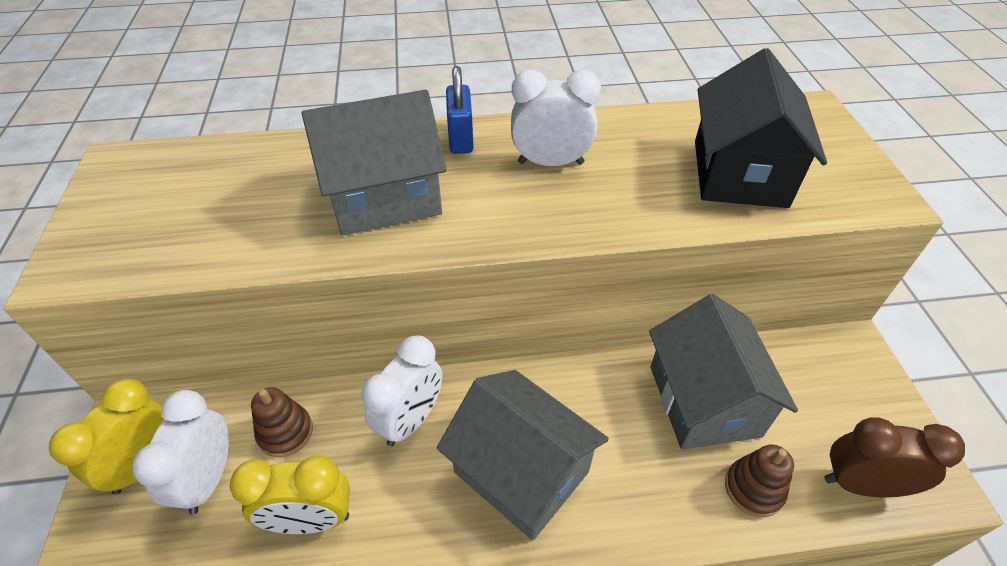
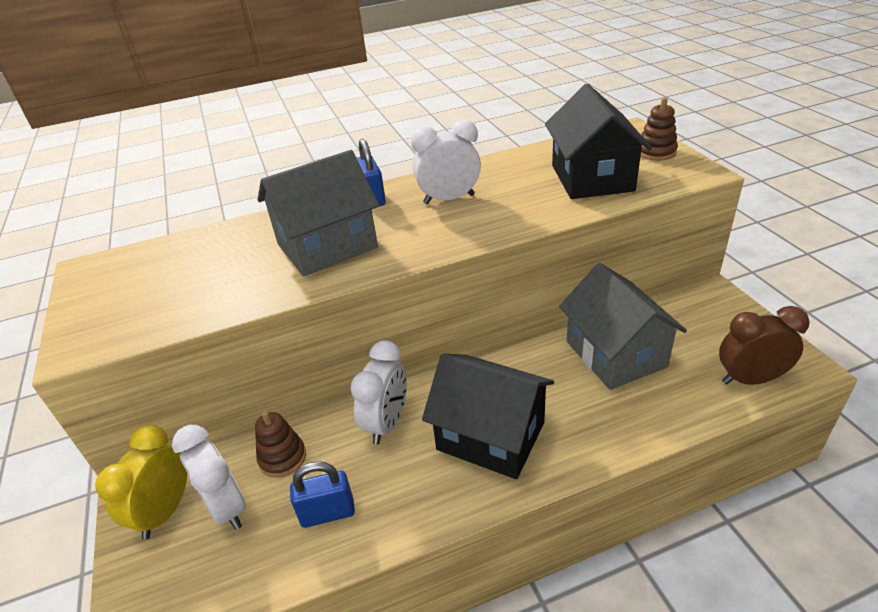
camera: 10 degrees left, 10 degrees down
(209, 479) = (227, 507): white clock -> white clock turned 150 degrees clockwise
(311, 519) = (327, 513): yellow clock -> blue padlock
(521, 472) = (491, 436): grey house -> black house
(753, 489) = (673, 402): brown stacking toy -> brown stacking toy (656, 152)

